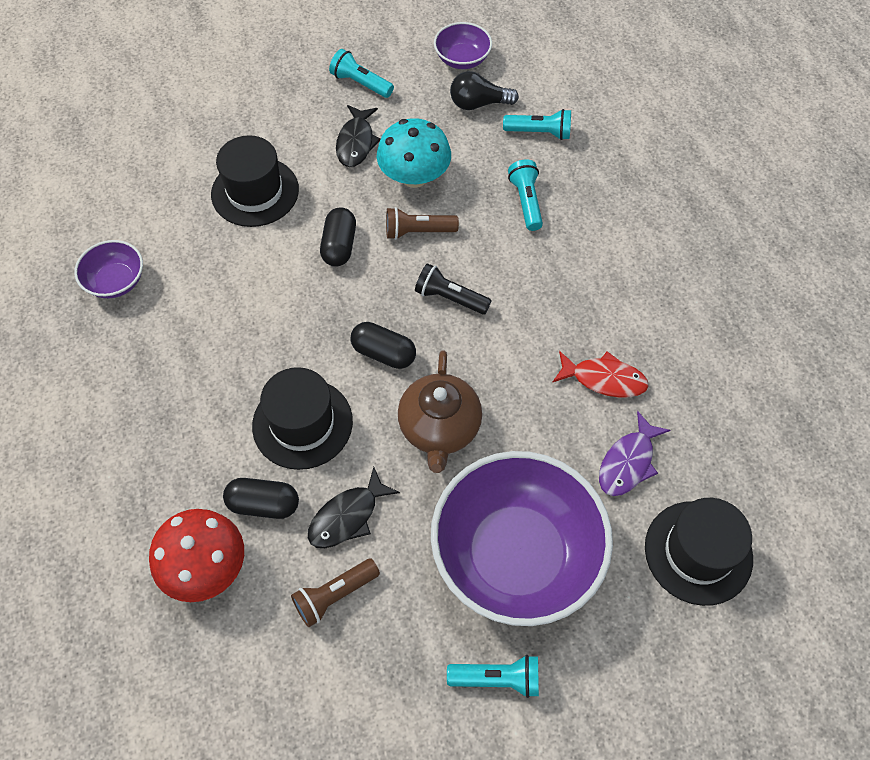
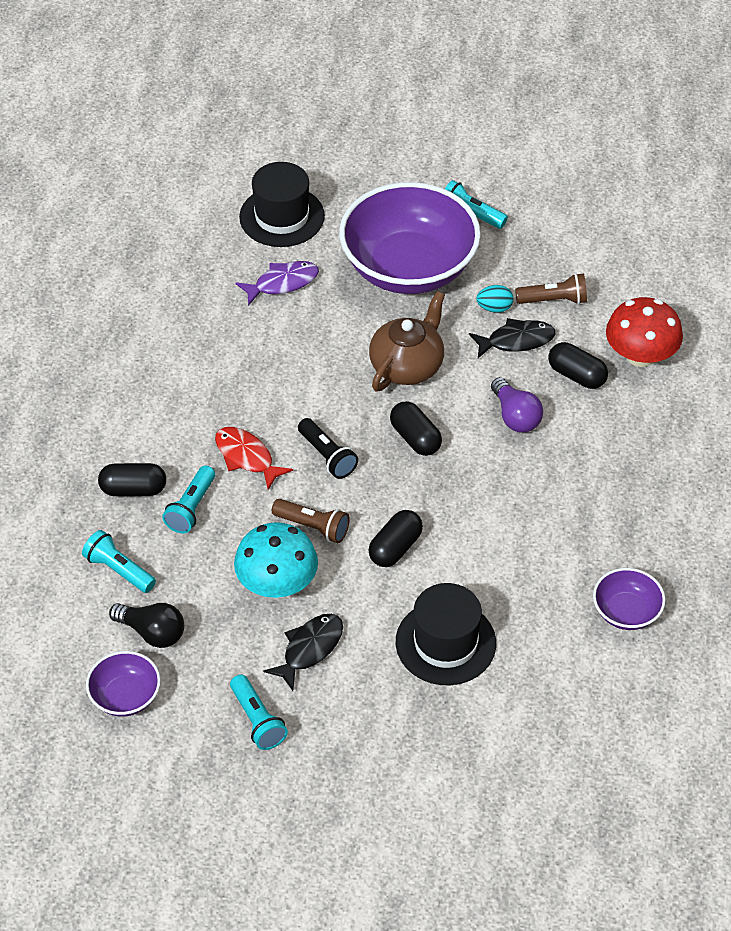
camera: 150 degrees left, 10 degrees down
(302, 423) = (515, 416): black hat -> purple light bulb
(393, 548) = (494, 308): none -> turquoise egg
(583, 194) = (133, 489): none -> black capsule
(604, 379) = (251, 341): red fish -> red fish (247, 457)

